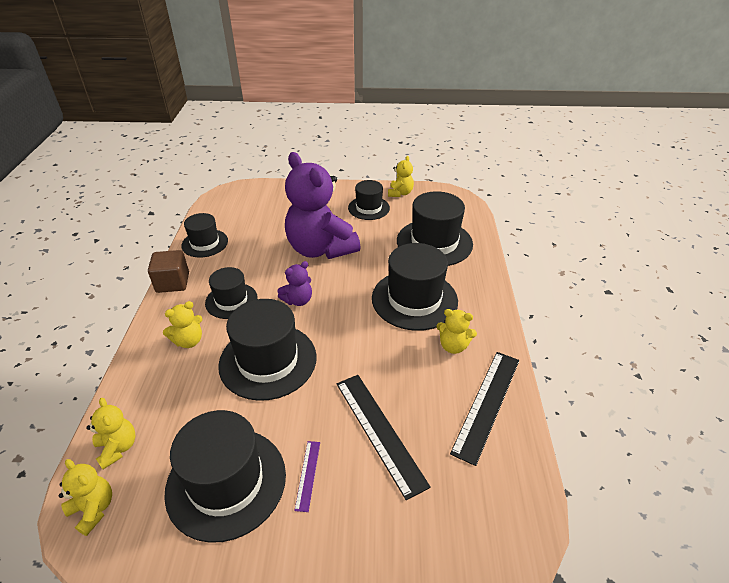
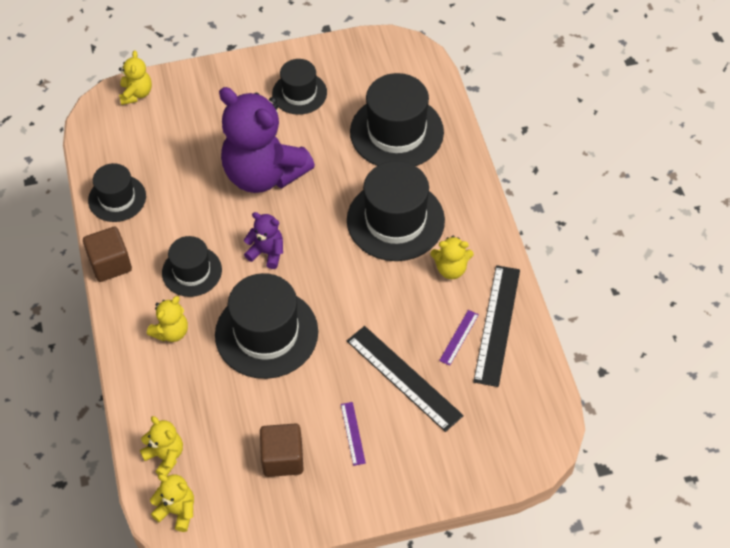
camera: 15 degrees left, 15 degrees up
(226, 482) = (282, 458): black hat -> brown cube
(298, 300) = (267, 253): purple teddy bear -> purple teddy bear turned 105 degrees counterclockwise
(400, 193) = (331, 57): yellow teddy bear -> yellow teddy bear (136, 94)
(445, 406) = (459, 337): none -> purple ruler

